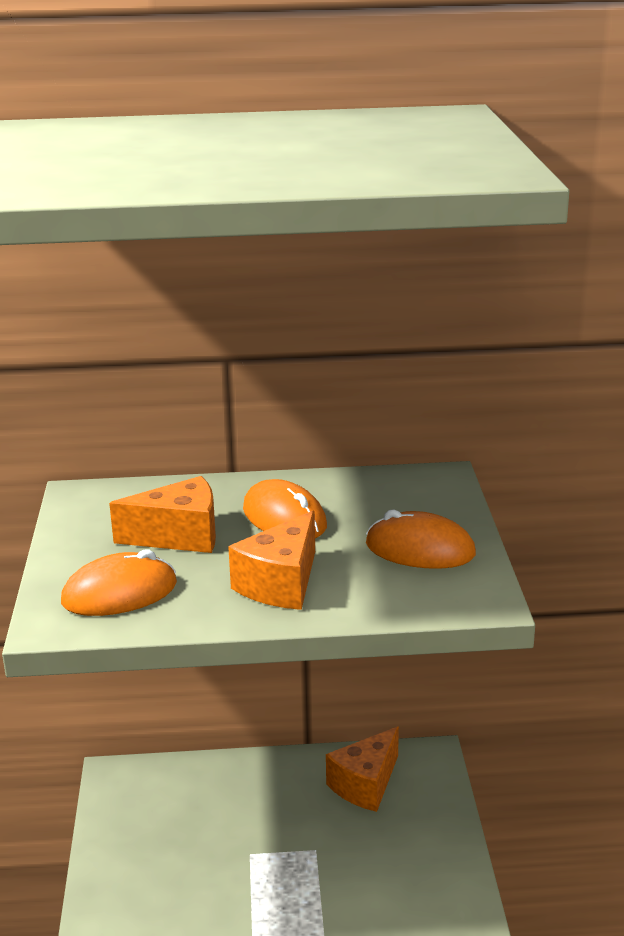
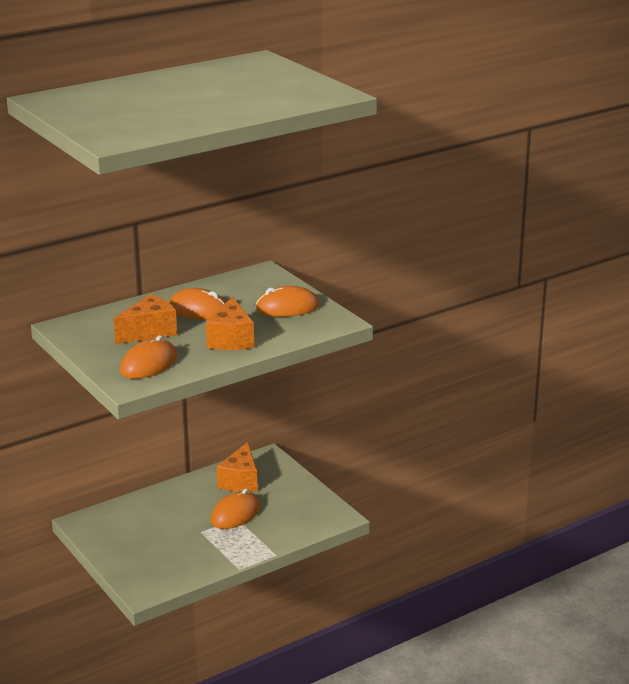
camera: 30 degrees left, 0 degrees up
(318, 841) = (235, 514): none -> orange mouse

